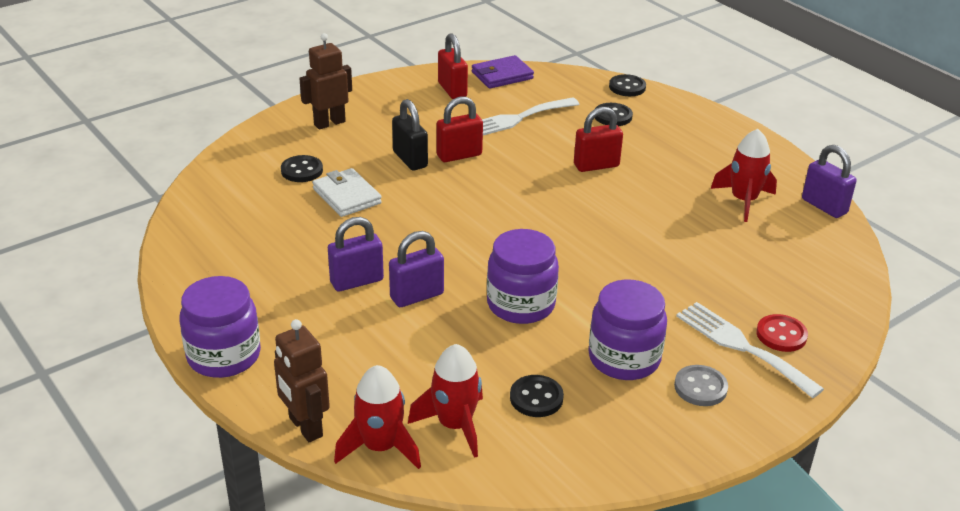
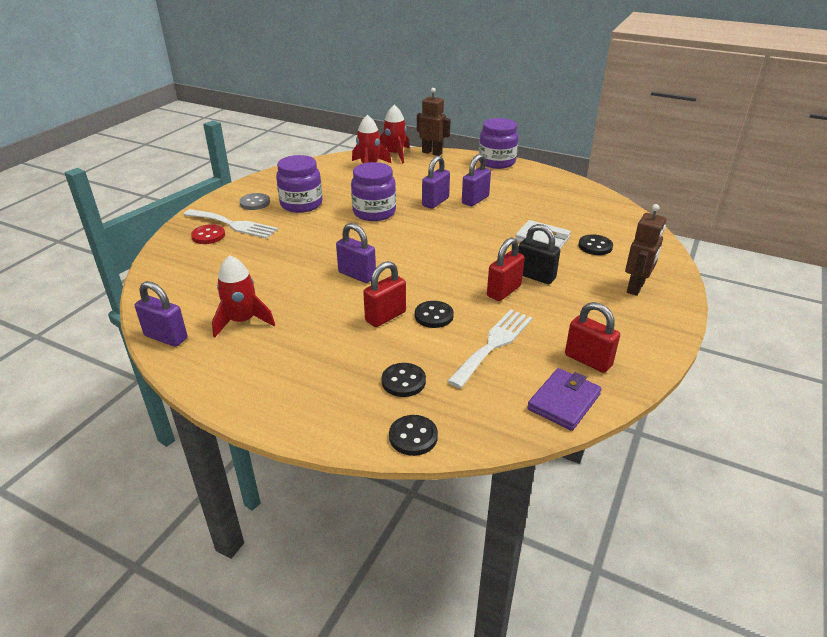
camera: 155 degrees right, 0 degrees up
(536, 398) = (338, 181): black button -> black button (434, 316)
(600, 216) = (357, 275): none -> purple padlock

